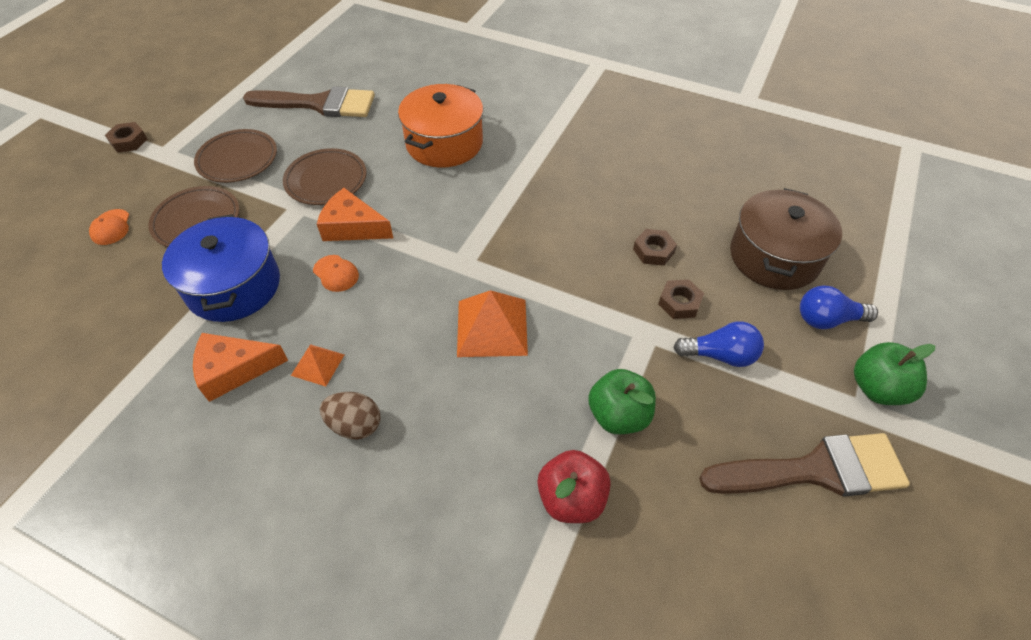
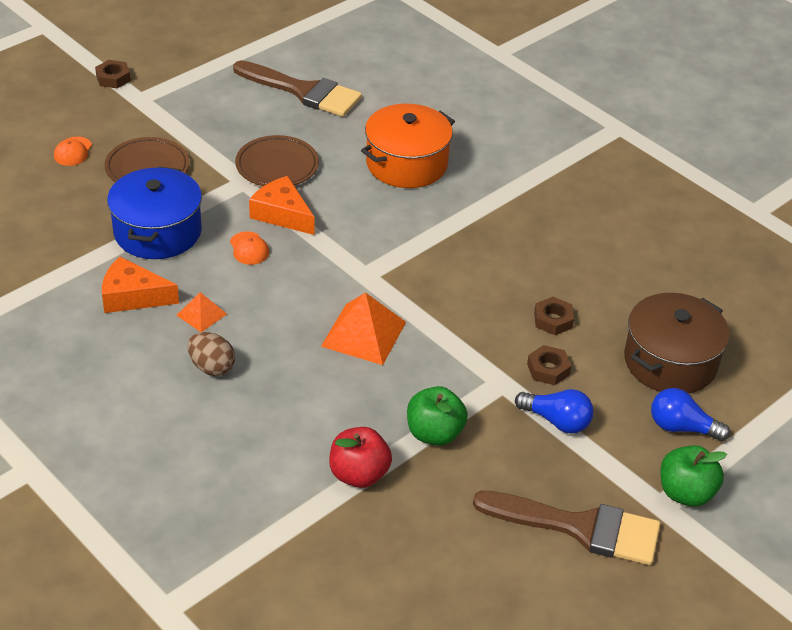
camera: 20 degrees right, 10 degrees down
(238, 159) = (204, 123): brown plate -> none

